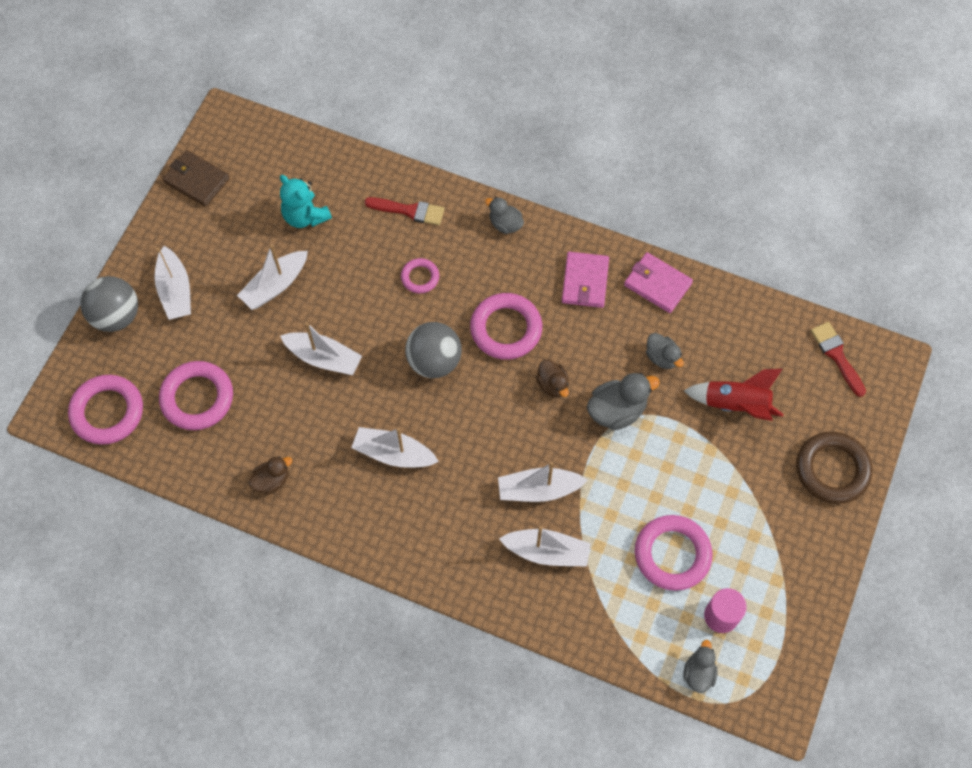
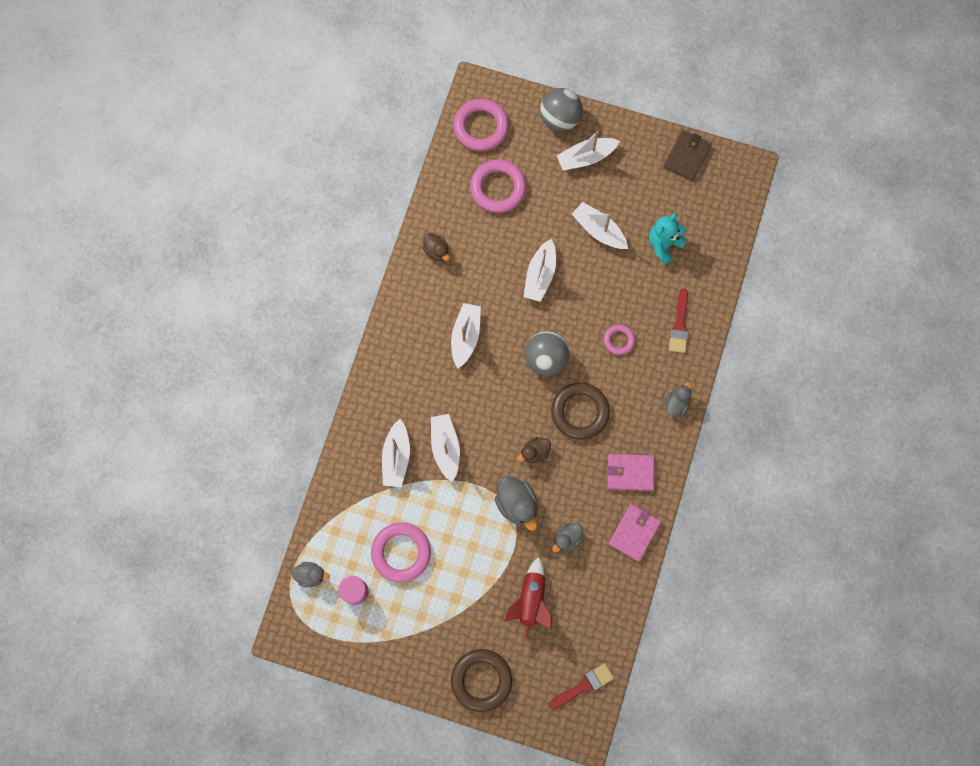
camera: 85 degrees right, 10 degrees up
(506, 329) = (580, 412): pink ring -> brown ring

